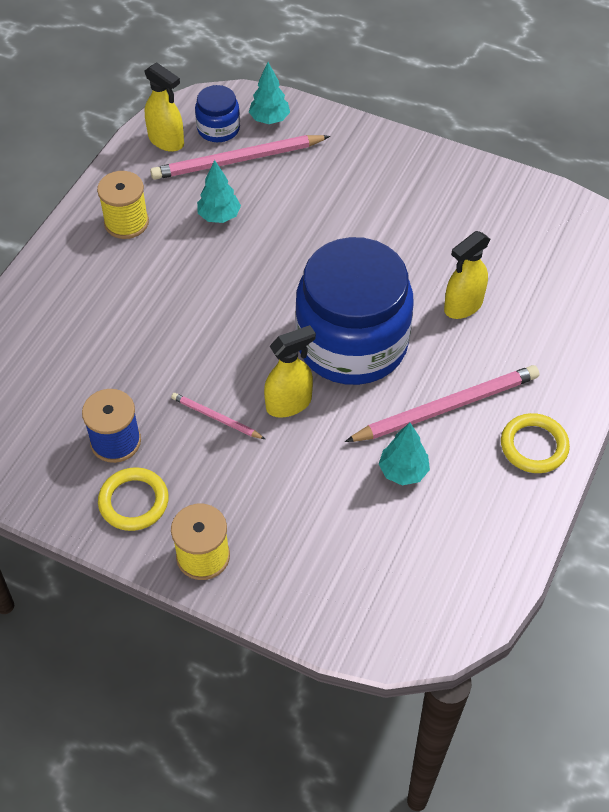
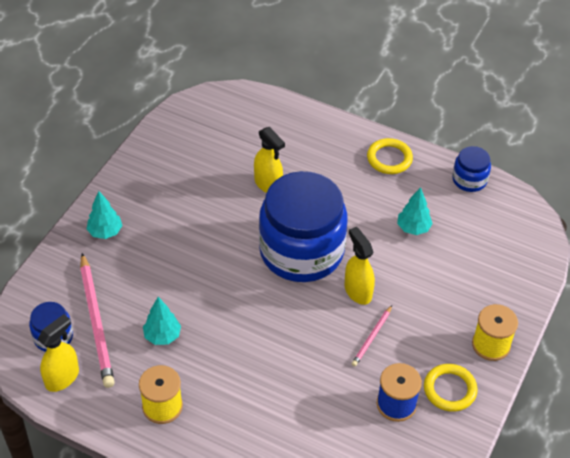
camera: 90 degrees left, 5 degrees down
(269, 119) = (48, 298): turquoise tree -> turquoise tree (105, 232)
(446, 407) = (359, 201): pink pencil -> none
(507, 550) = (469, 180): none -> blue jar

